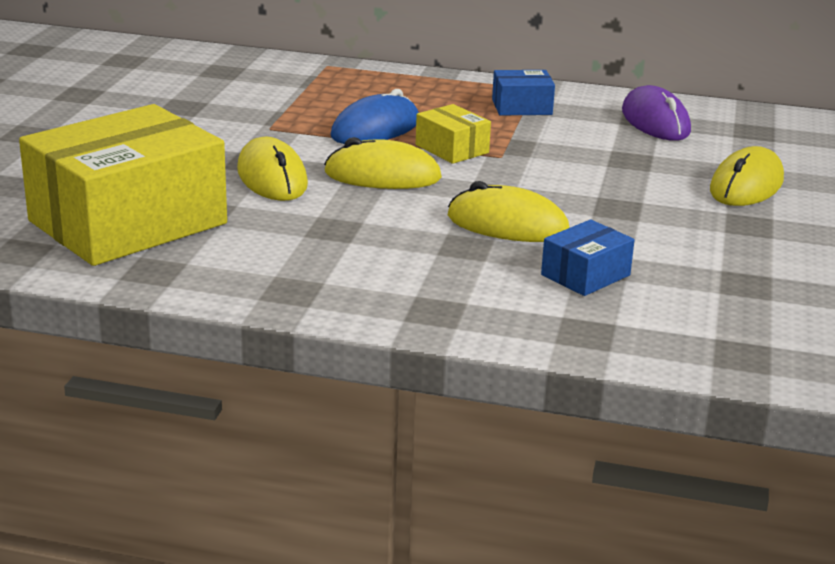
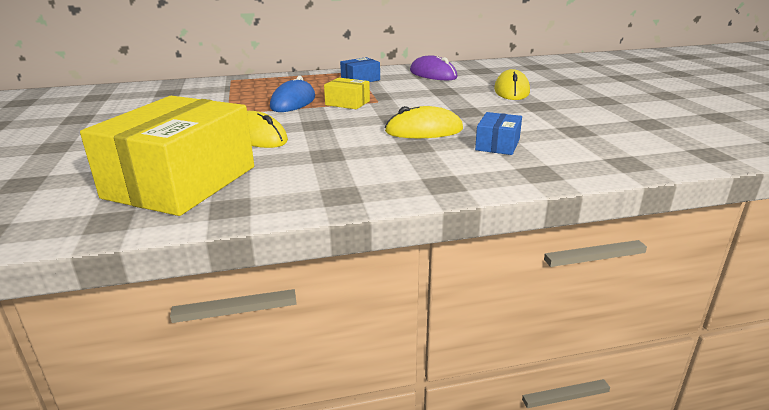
camera: 25 degrees left, 0 degrees up
(382, 176) = (324, 122): yellow mouse -> none

